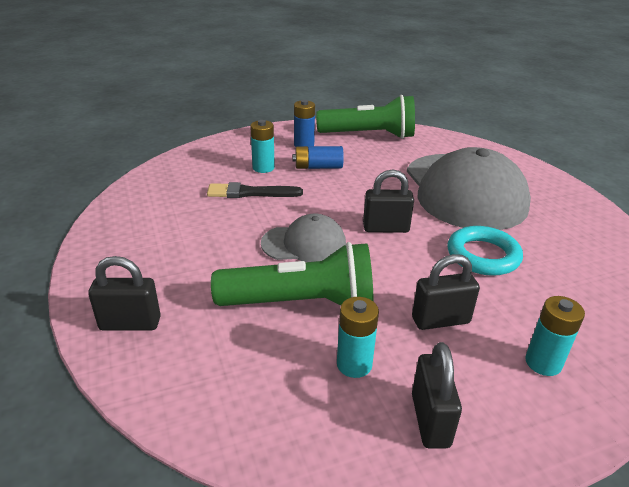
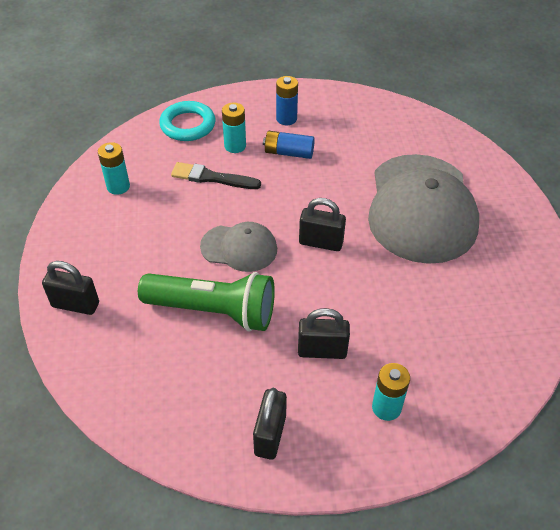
camera: 15 degrees right, 15 degrees up
(354, 364) = (233, 377): turquoise battery -> turquoise battery (118, 186)
(369, 135) = (360, 113): green flashlight -> none
(483, 255) = (396, 290): turquoise ring -> turquoise ring (188, 125)

